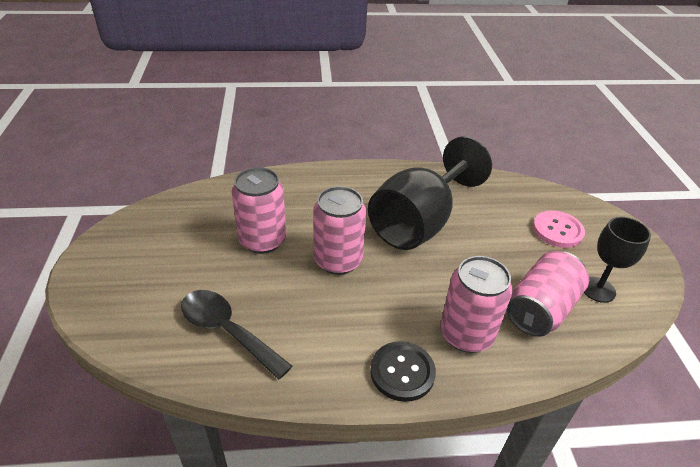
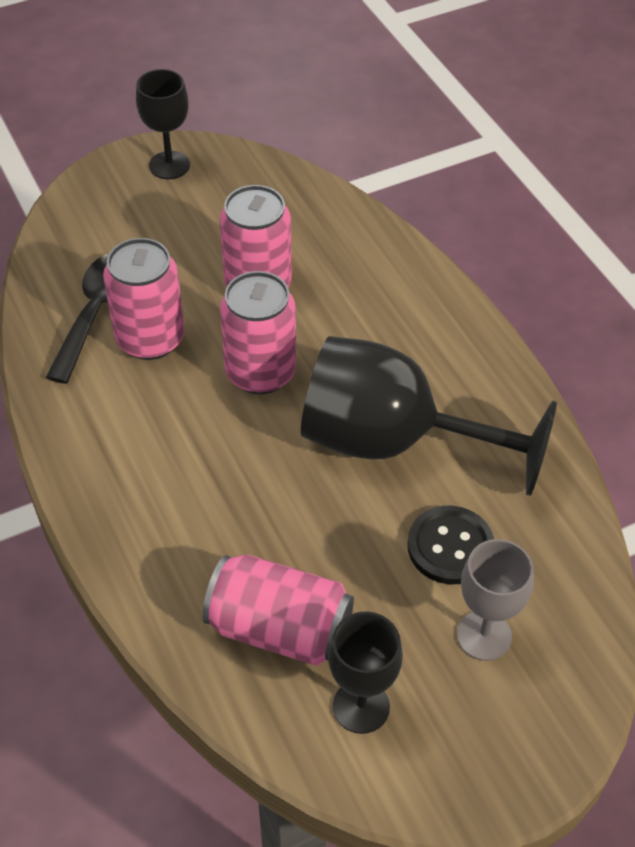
camera: 70 degrees right, 10 degrees up
(110, 251) = (169, 165): none -> black goblet
(402, 372) = (101, 489): black button -> black button (450, 547)
(466, 334) = (190, 544): pink can -> pink can (150, 339)
(557, 230) = (484, 635): pink button -> grey goblet

